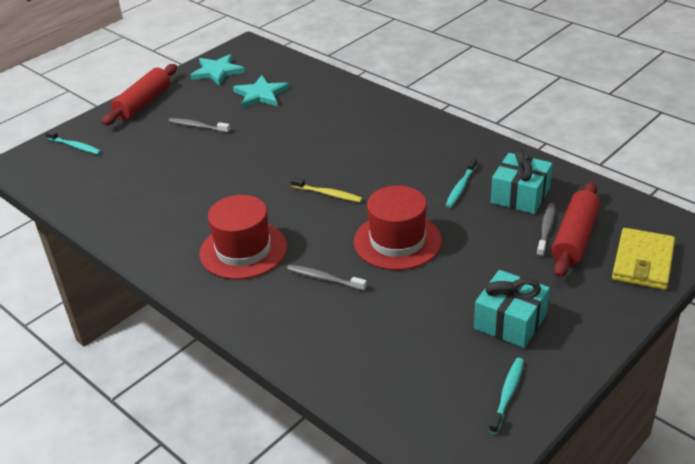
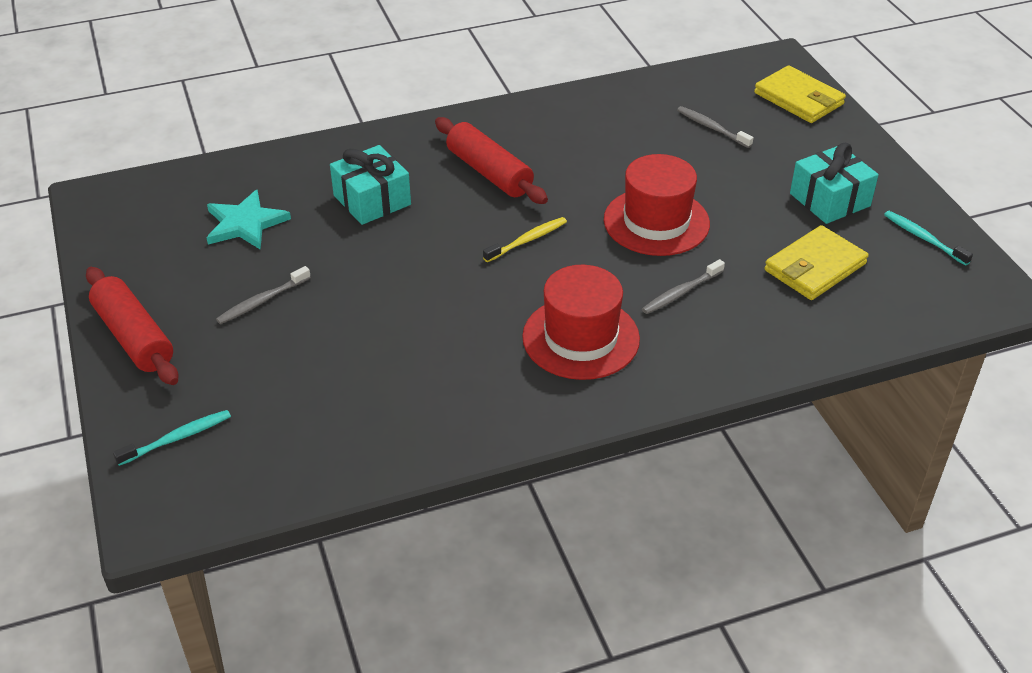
camera: 65 degrees left, 5 degrees up
(217, 72) = (133, 243): turquoise star -> none
(410, 338) = (815, 267): none -> yellow wallet
(460, 187) = (598, 149): turquoise toothbrush -> none
(520, 195) = (645, 120): turquoise gift -> turquoise gift (372, 200)
(575, 238) = (738, 118): red rolling pin -> red rolling pin (489, 172)

